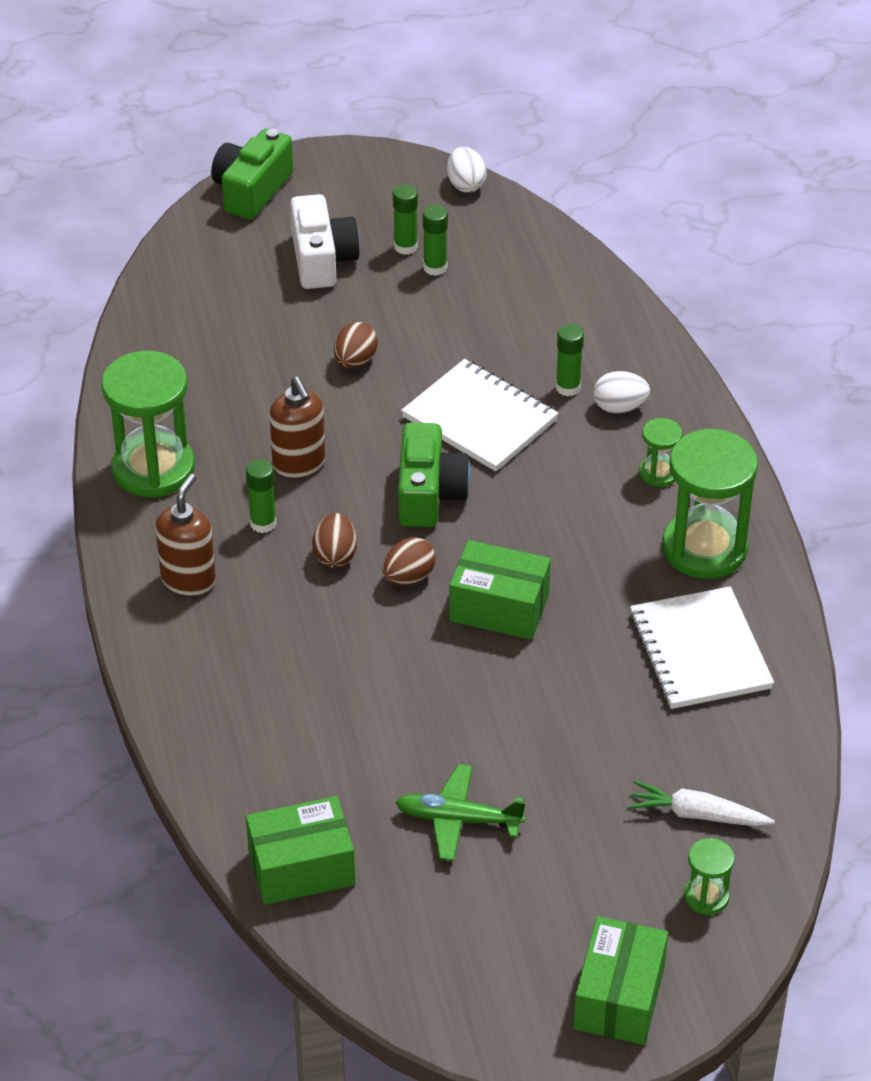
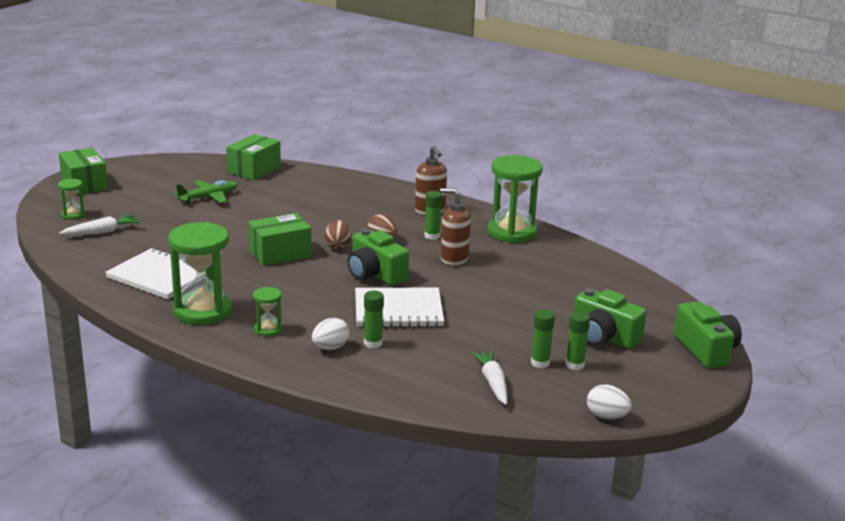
camera: 135 degrees right, 20 degrees down
(322, 259) = (603, 337): white camera -> green camera
(355, 361) = (501, 304): brown egg -> none
(514, 273) = (493, 383): none -> white carrot

